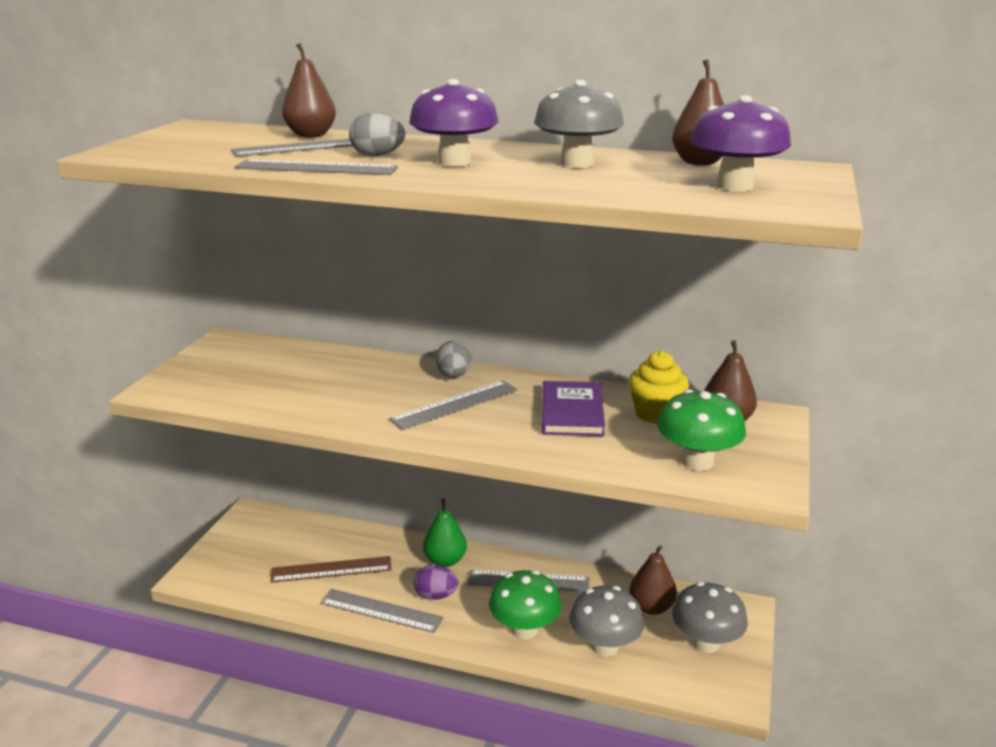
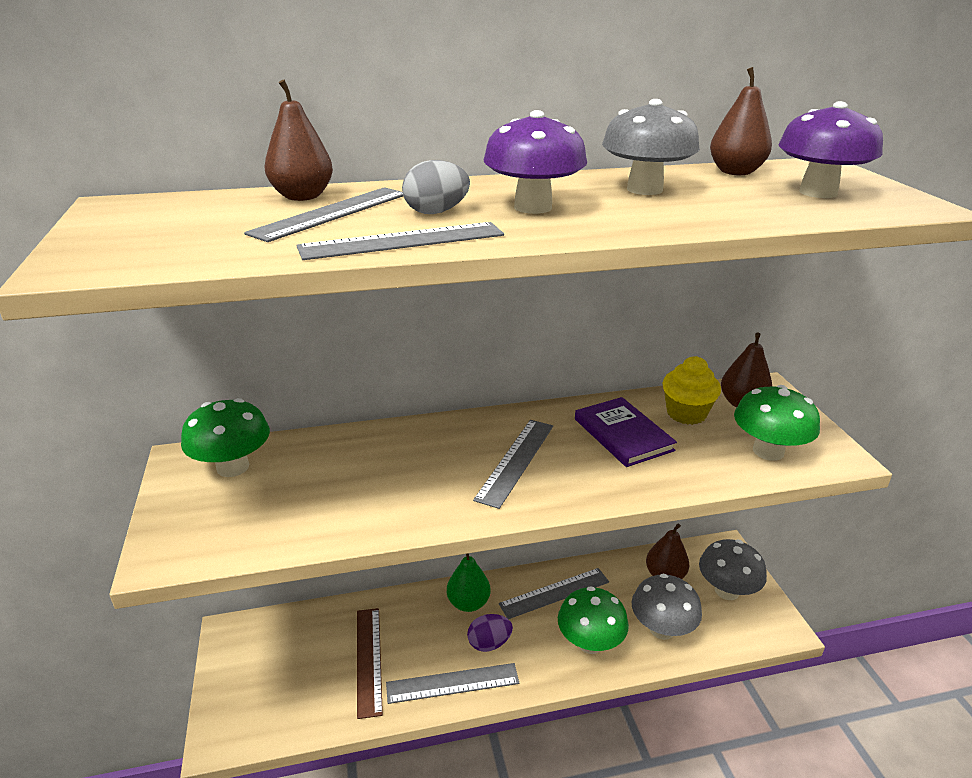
camera: 30 degrees left, 5 degrees up
(249, 353) = (233, 467): none -> green mushroom
(331, 569) = (368, 660): brown ruler -> brown ruler turned 60 degrees counterclockwise
(454, 376) = (479, 428): grey egg -> none

